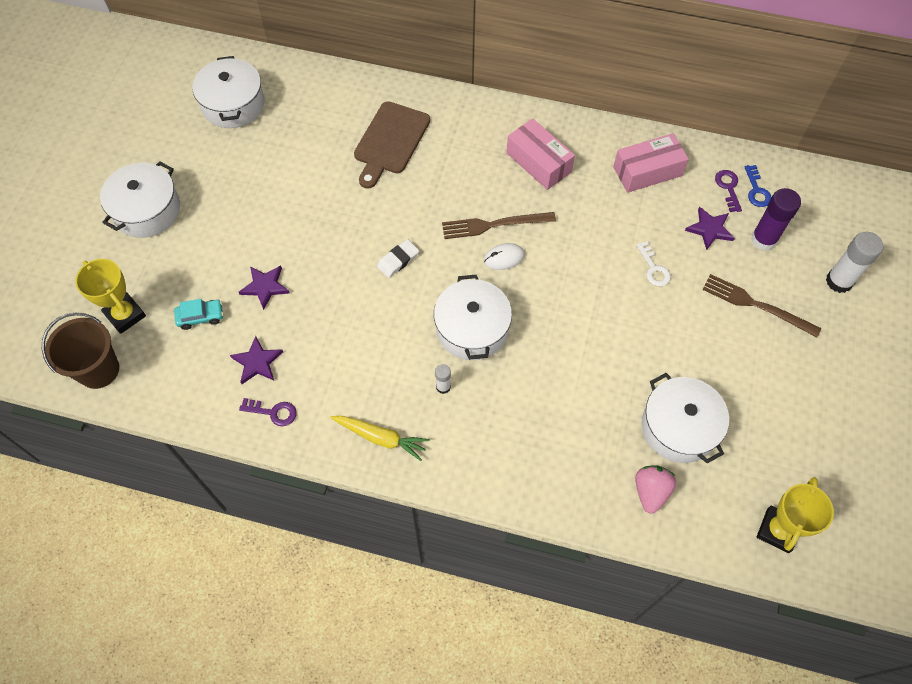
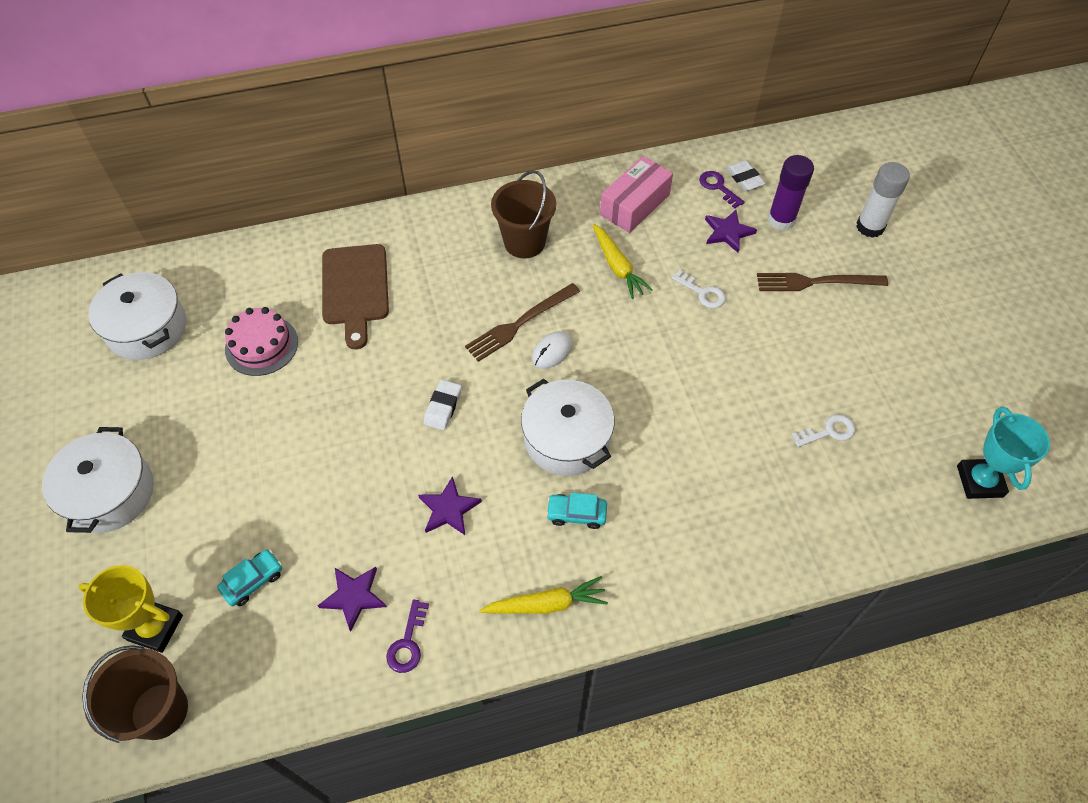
camera: 30 degrees left, 5 degrees down
(265, 287) = (310, 508): purple star -> purple star (449, 509)
(273, 412) = (408, 642): purple key -> purple key turned 120 degrees clockwise
(301, 153) = (261, 345): none -> pink cake
(443, 387) = (576, 514): white glue stick -> turquoise car
(538, 162) = (524, 242): pink box -> brown bucket
(599, 216) = (617, 267): none -> yellow carrot
(650, 491) = (846, 508): pink strawberry -> none
(679, 427) = (828, 431): white pot -> white key
(756, 190) = (744, 178): blue key -> white eraser
(777, 530) = (979, 481): yellow trophy -> turquoise trophy

